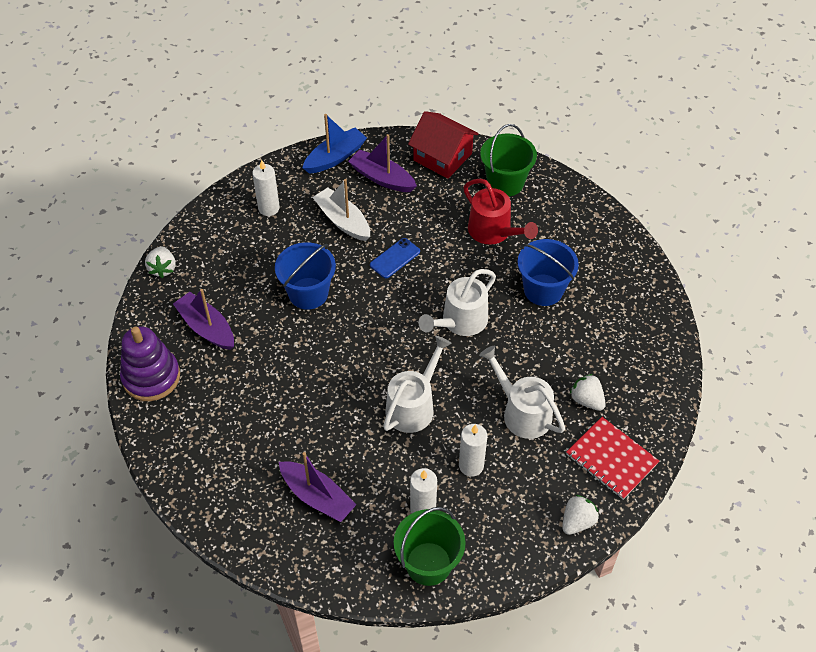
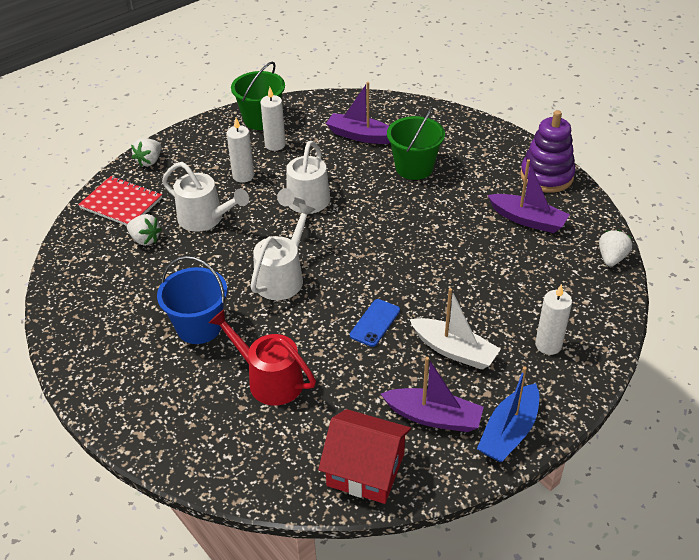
camera: 165 degrees right, 10 degrees down
(163, 269) = (611, 258): white strawberry -> white strawberry turned 45 degrees clockwise
(308, 293) = (449, 268): blue bucket -> none
(505, 182) = (269, 451): green bucket -> green bucket (414, 168)

